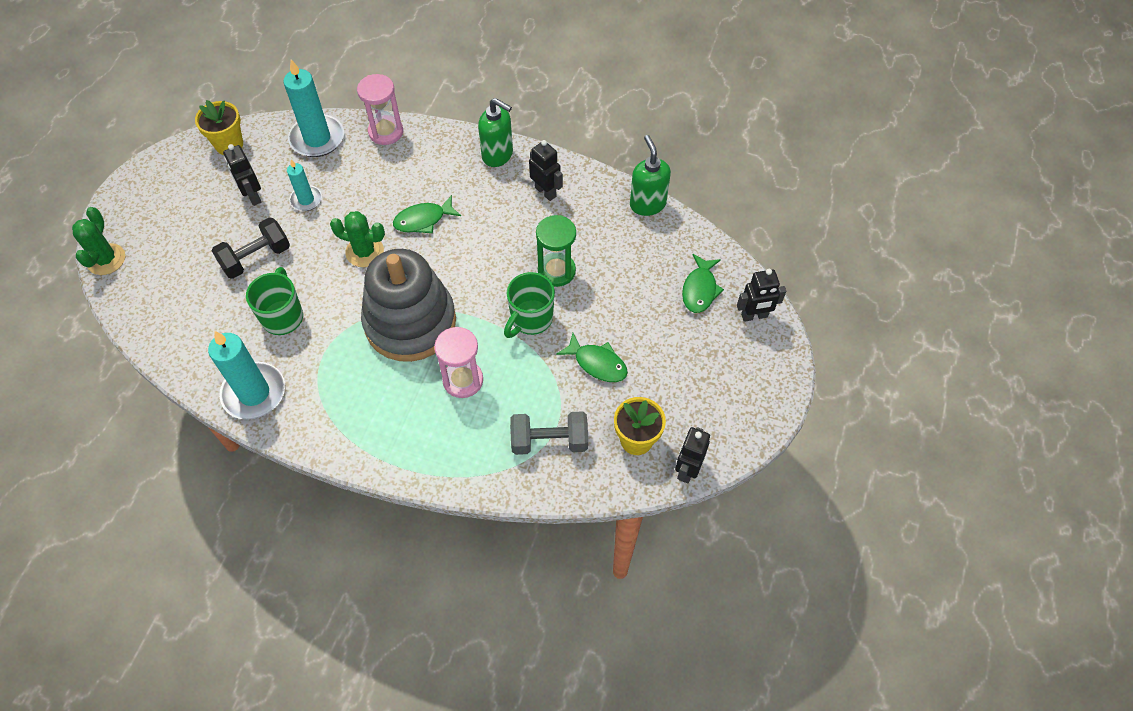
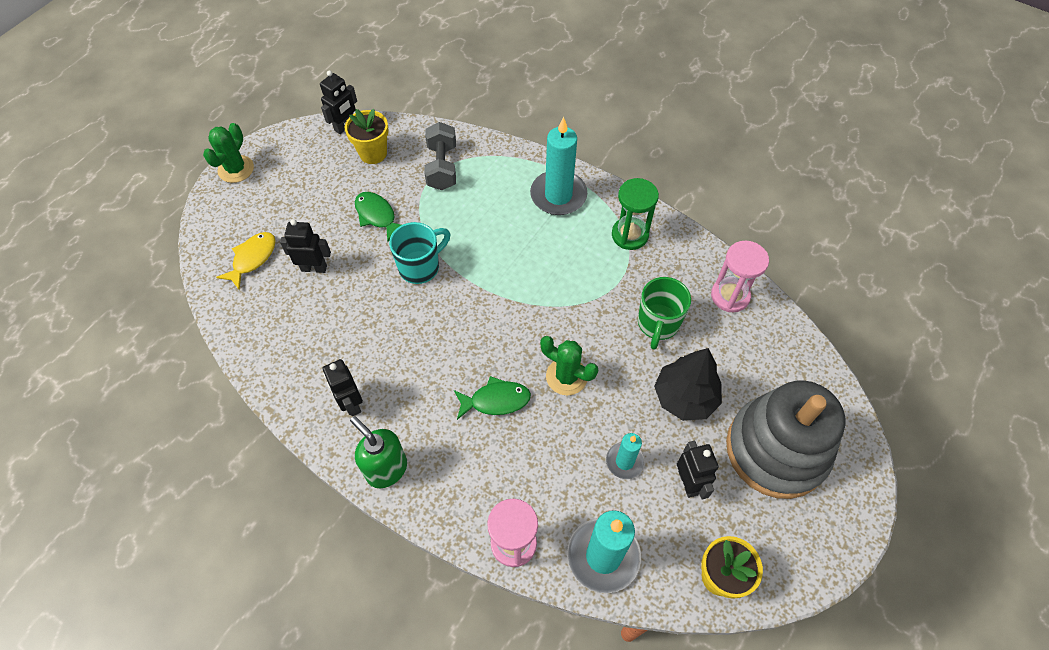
camera: 165 degrees left, 0 degrees up
(106, 259) = (854, 436): green cactus -> green cactus (236, 169)
(254, 393) = (687, 258): turquoise candle -> turquoise candle (558, 195)
(256, 258) = (684, 397): black dumbbell -> black tree
(410, 322) = (534, 290): grey stacking toy -> grey stacking toy (776, 449)
(463, 380) = (498, 227): pink hourglass -> pink hourglass (730, 296)
(530, 319) = (420, 267): green mug -> turquoise mug
(549, 441) = (442, 167): grey dumbbell -> grey dumbbell turned 75 degrees clockwise
(556, 271) = (377, 308): green hourglass -> green hourglass (630, 235)
(647, 204) = (251, 360): green soap dispenser -> none
(700, 289) = (252, 258): green fish -> yellow fish
(754, 316) = (220, 224): black robot -> black robot (314, 268)

